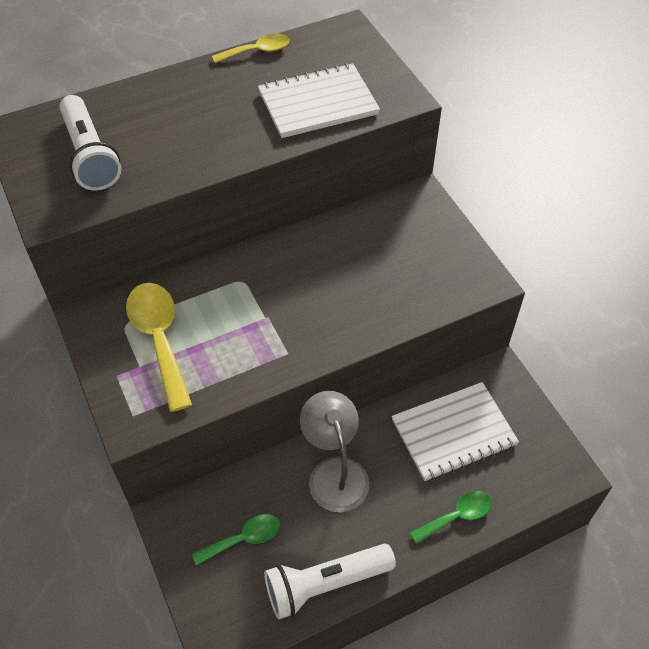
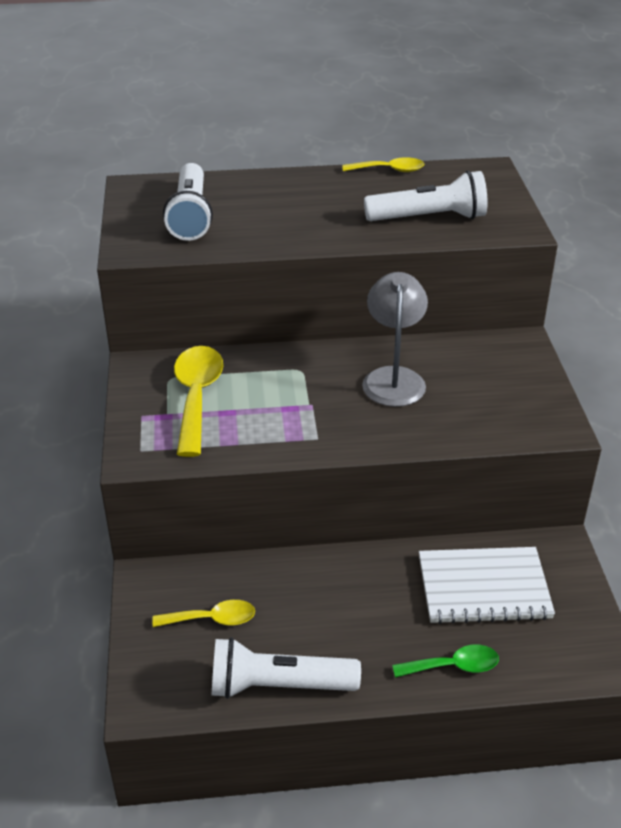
camera: 20 degrees right, 15 degrees down
(244, 539) = (212, 619): green spoon -> yellow spoon
(318, 103) = (429, 218): white notebook -> white flashlight
(334, 472) = (335, 587): grey lamp -> grey lamp (393, 378)

